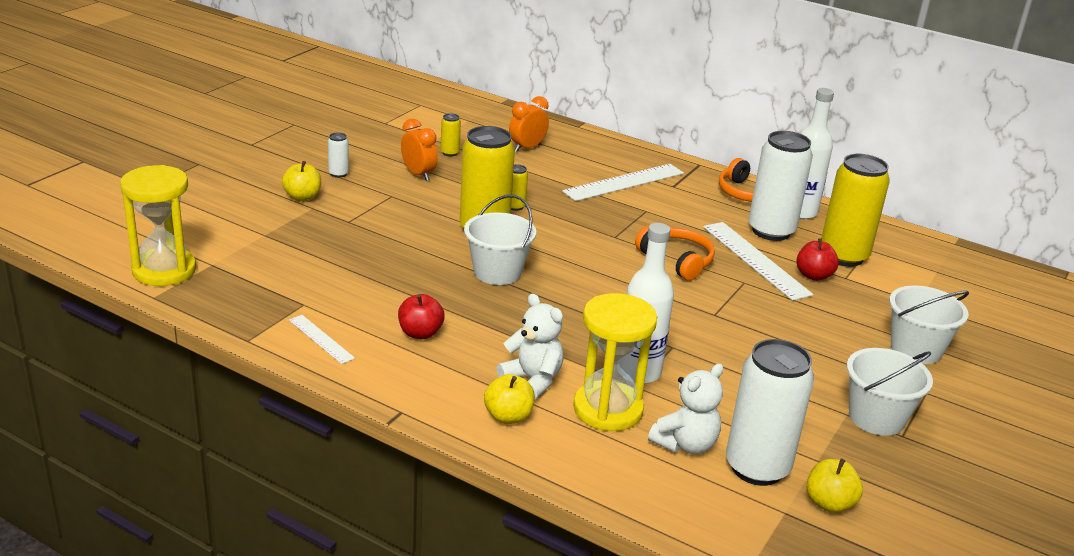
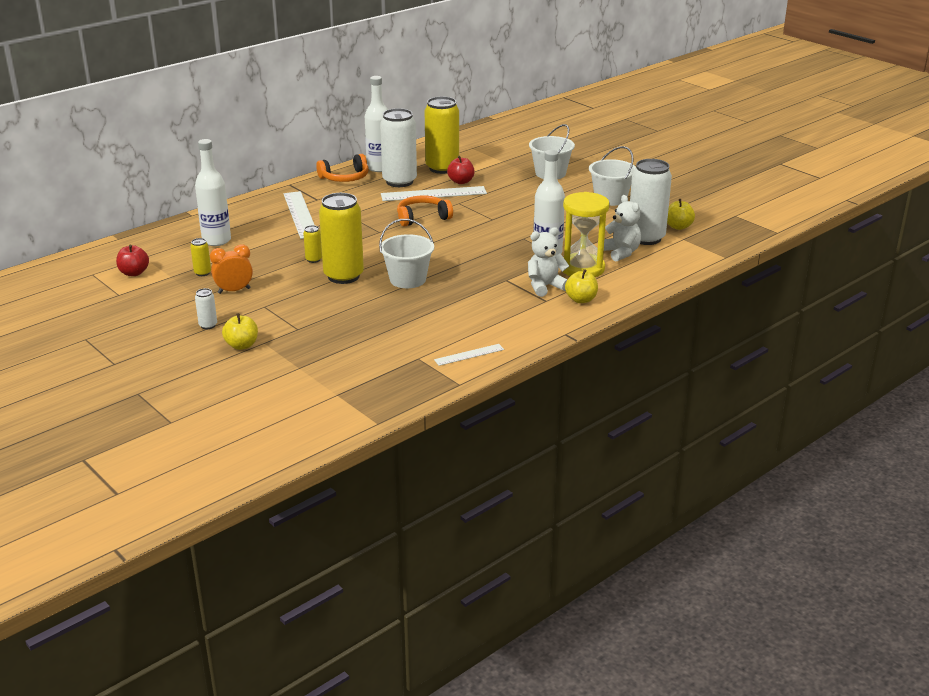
camera: 70 degrees left, 0 degrees up
(164, 270) = (336, 417): yellow hourglass -> none
(420, 333) = (476, 317): red apple -> red apple (134, 273)
(527, 148) = (216, 240): orange clock -> white bottle

